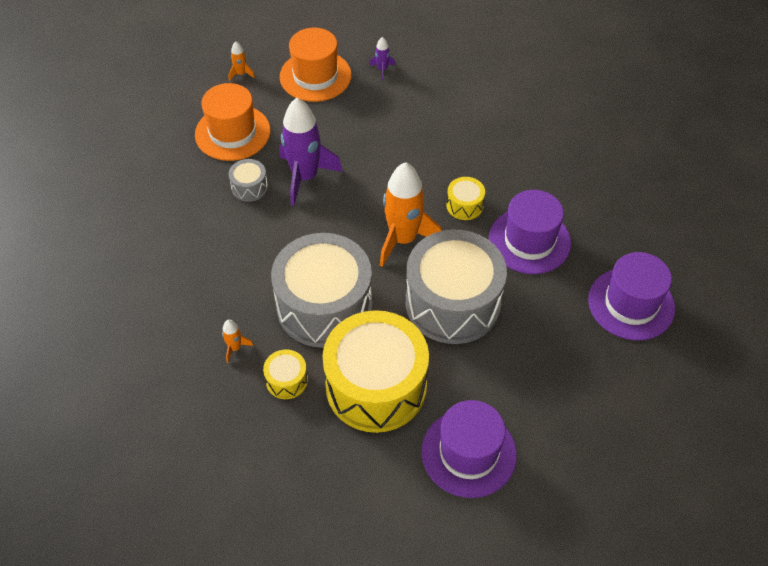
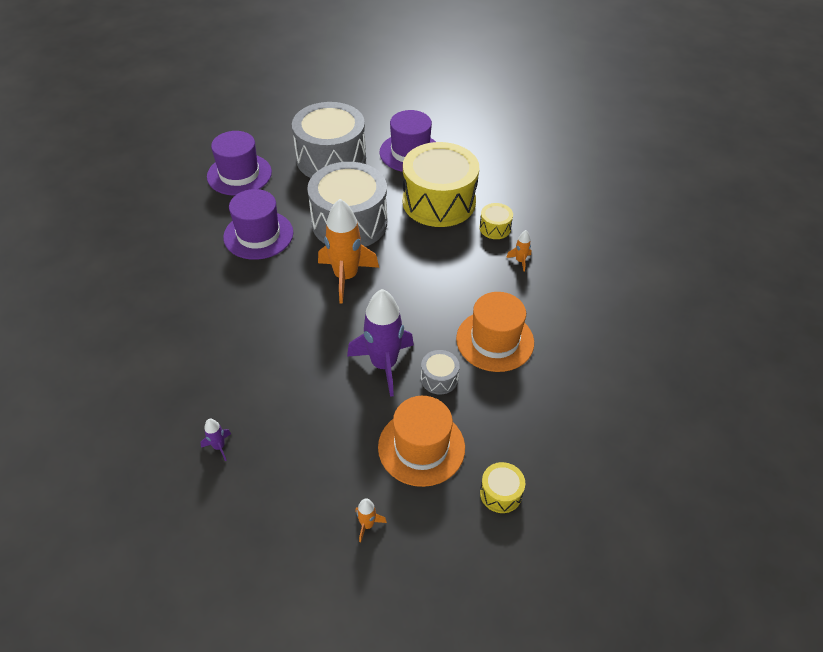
camera: 150 degrees left, 5 degrees down
(315, 76) = (291, 476): orange hat -> orange hat (495, 340)
(324, 306) = (439, 259): grey drum -> grey drum (331, 159)
(464, 205) = (277, 279): yellow drum -> yellow drum (500, 493)

